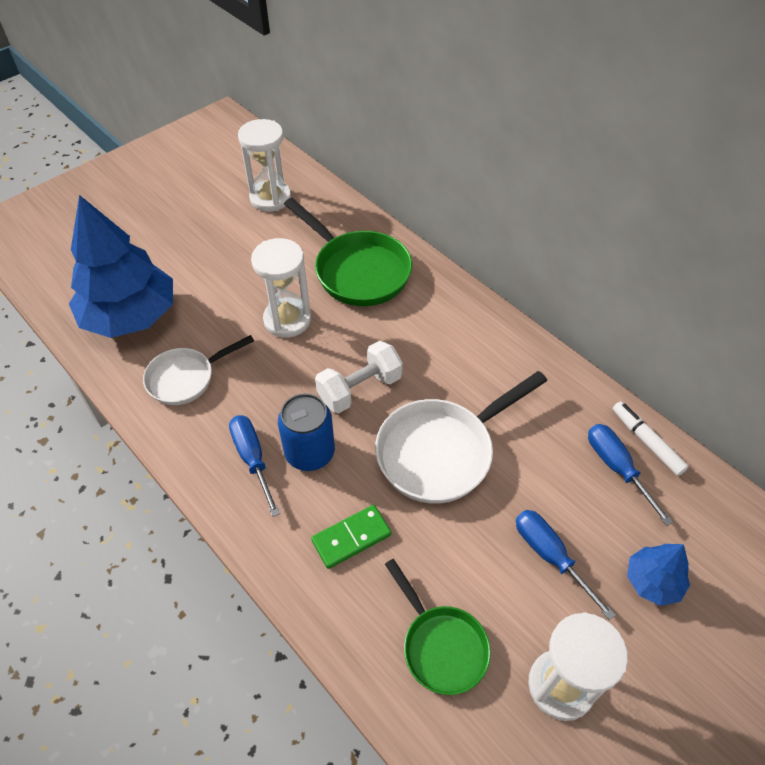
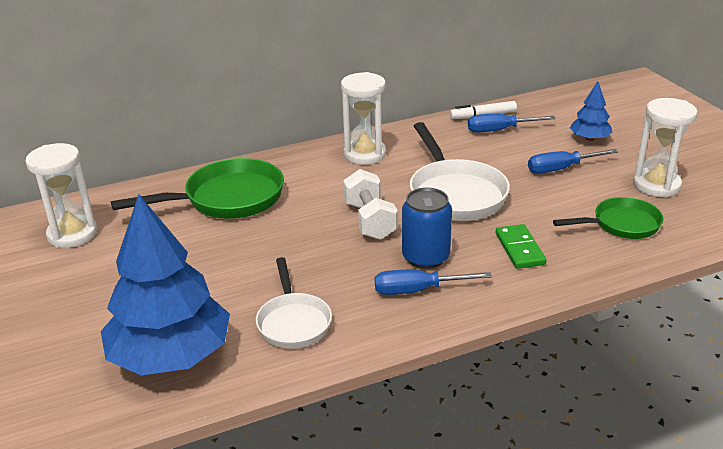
camera: 70 degrees left, 20 degrees down
(287, 320) = (259, 247): white hourglass -> white hourglass (364, 154)

